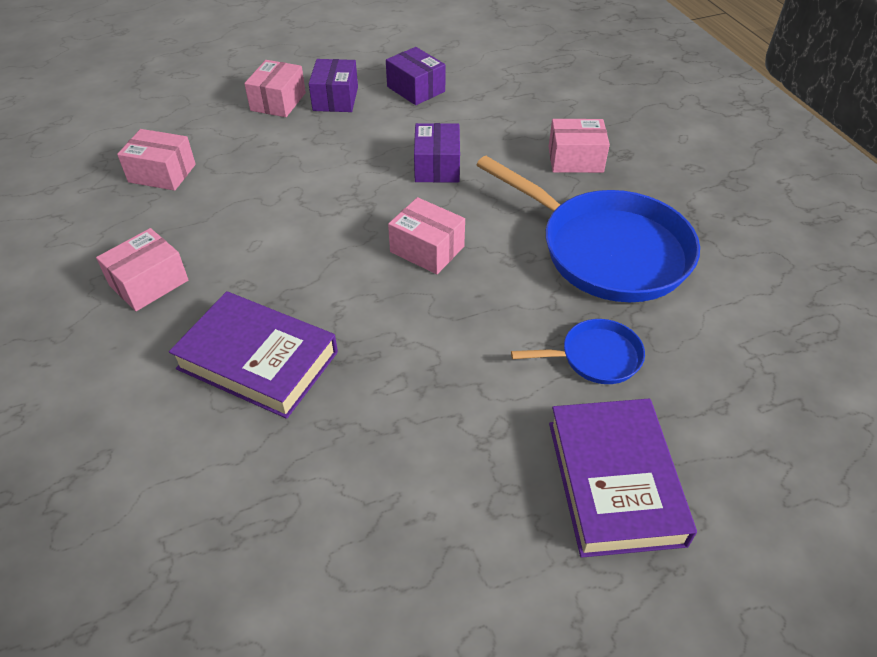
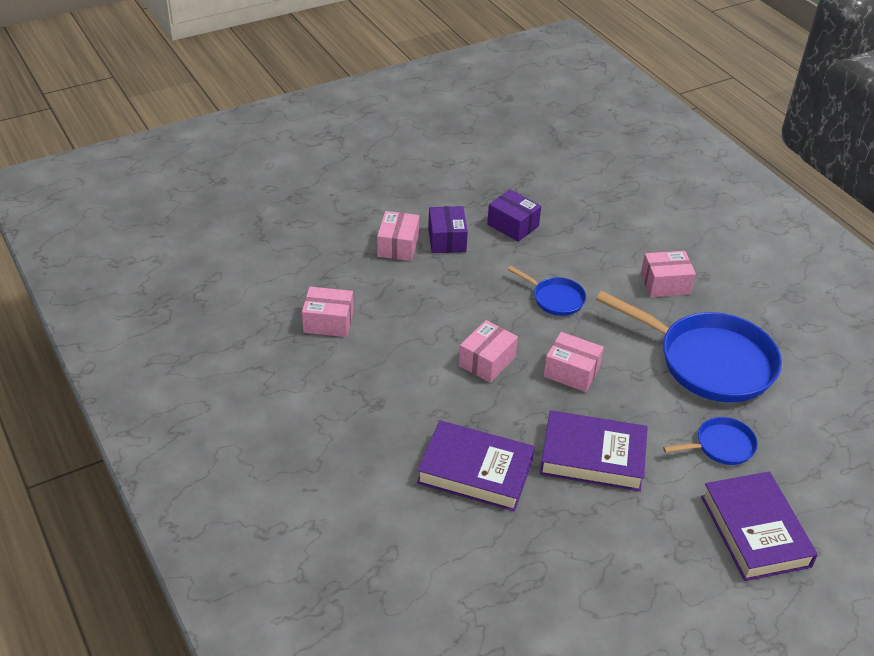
camera: 10 degrees left, 5 degrees down
(149, 283) = (363, 418): pink box -> pink box (487, 361)
(418, 355) = (592, 456): none -> purple book
(437, 166) = (555, 299): purple box -> blue pan

